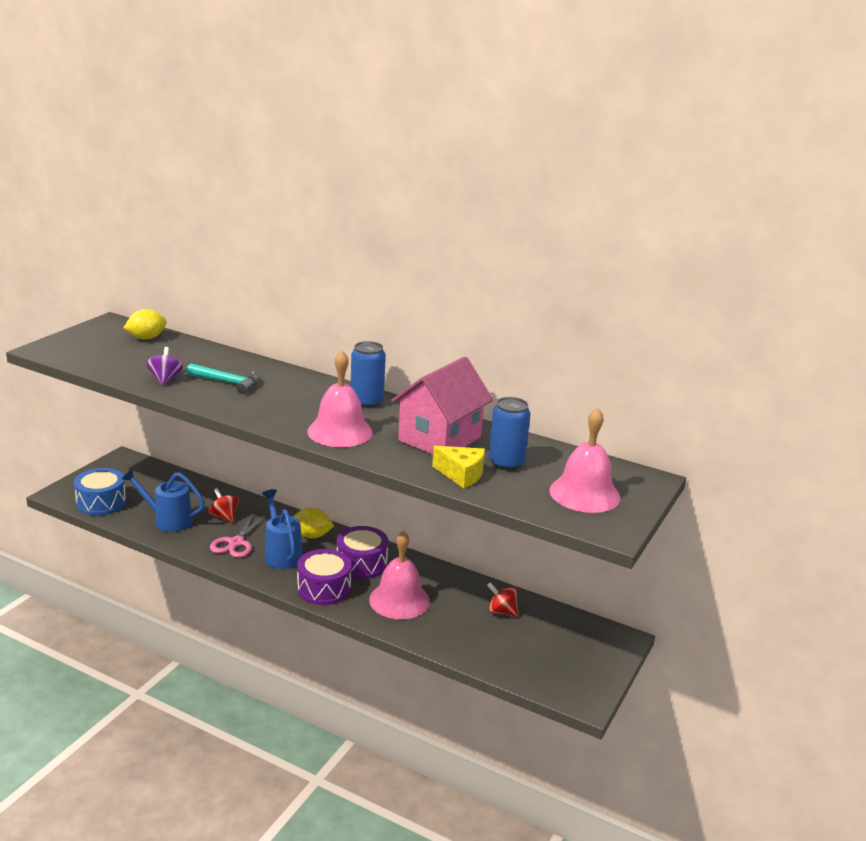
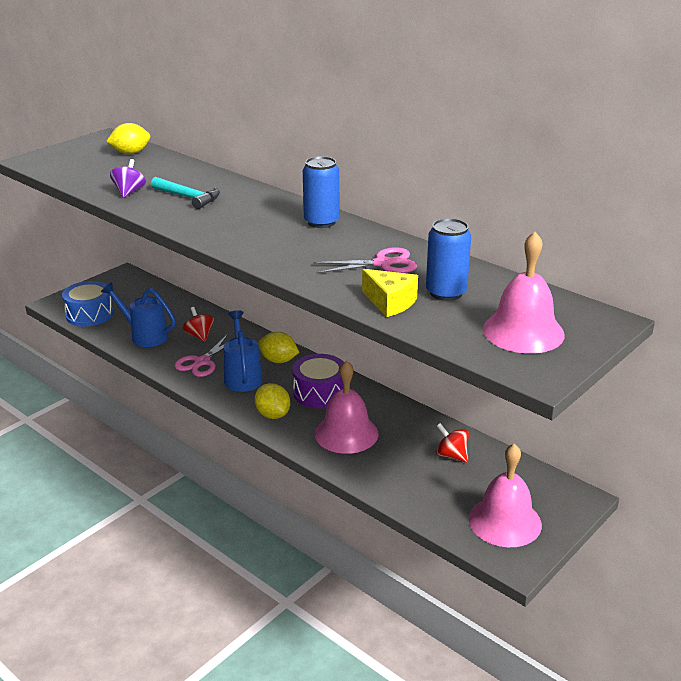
camera: 15 degrees right, 5 degrees up
(324, 588) = (273, 414): purple drum -> yellow lemon
(340, 431) = (279, 251): pink bell -> pink bell (504, 521)
(439, 439) = (383, 263): pink house -> pink scissors

